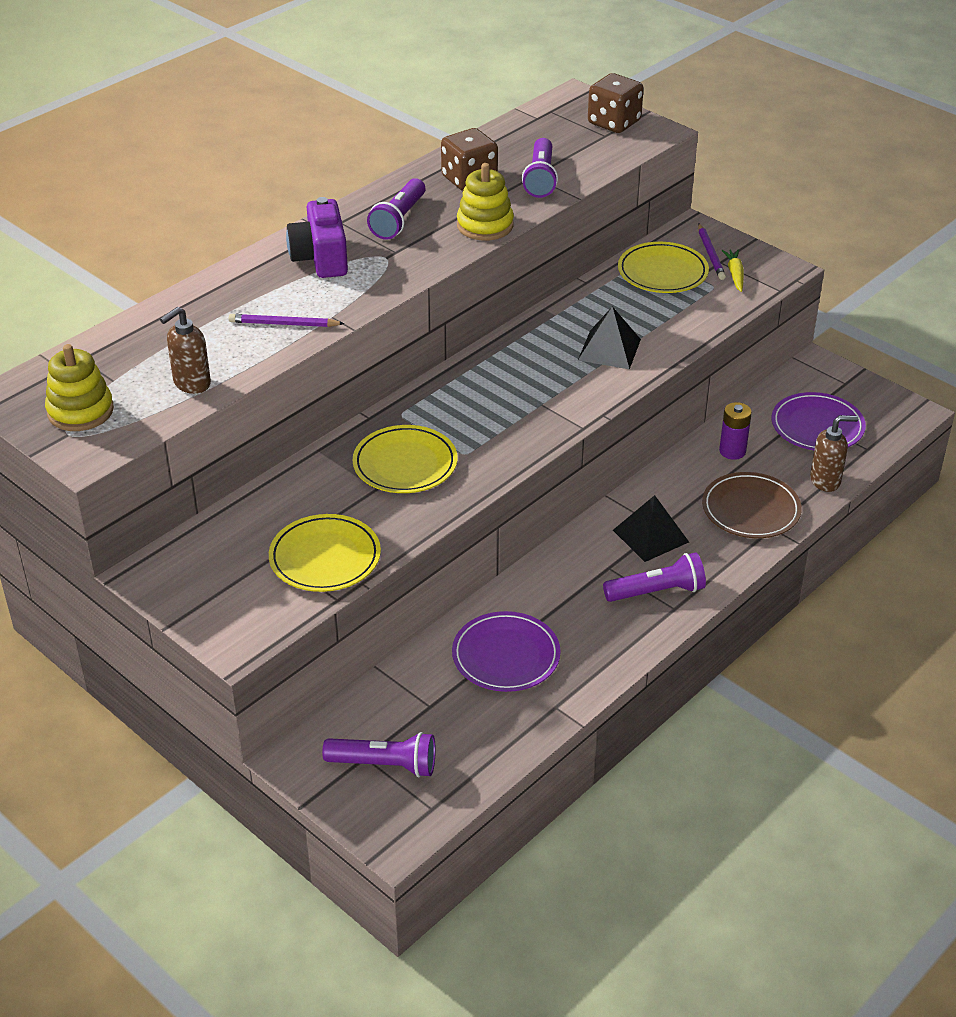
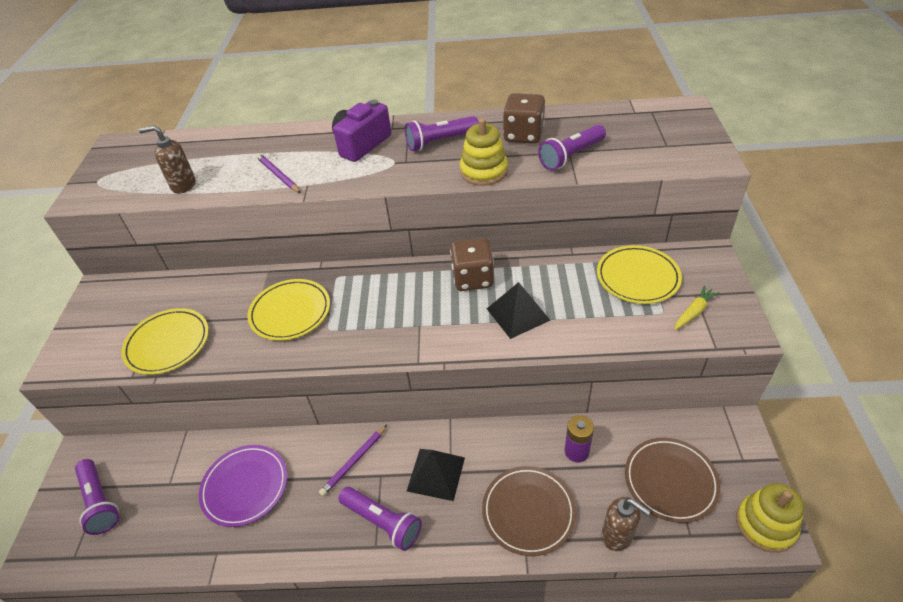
camera: 50 degrees right, 5 degrees up
(80, 411) = (122, 171): yellow stacking toy -> yellow stacking toy (765, 525)
(614, 123) = (687, 139): brown dice -> brown dice (473, 278)
(710, 254) = (695, 284): purple pencil -> purple pencil (354, 461)
(817, 426) = (670, 481): purple plate -> brown plate

